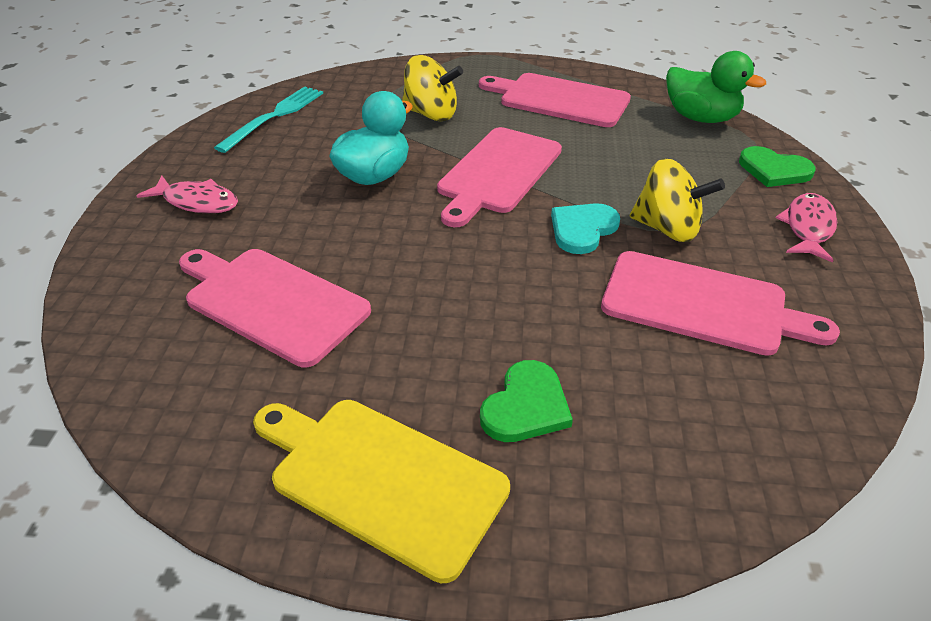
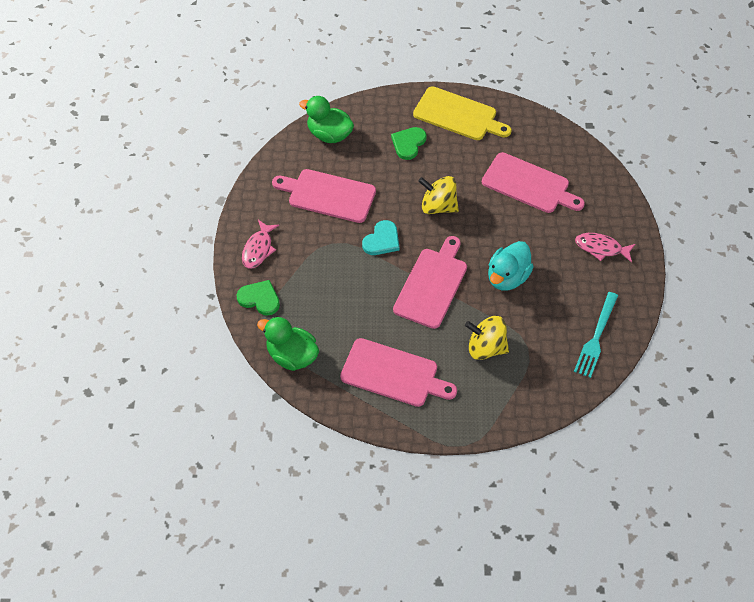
camera: 175 degrees right, 15 degrees up
(667, 229) = (336, 243): yellow spinning top -> yellow spinning top (438, 206)
(737, 442) = (329, 135): none -> green duck

